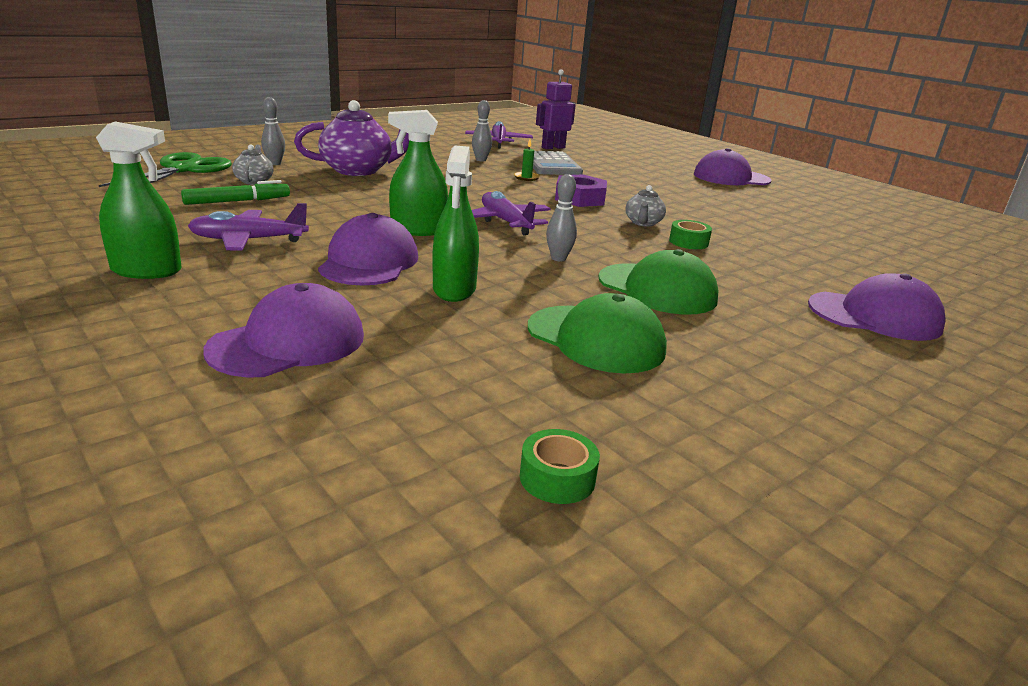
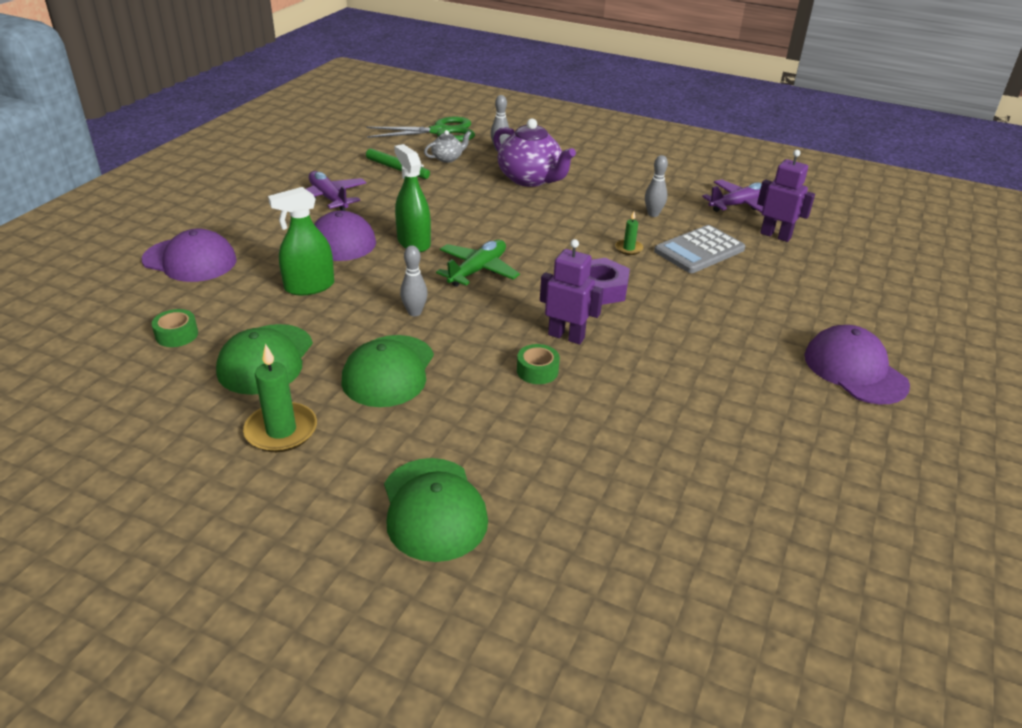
camera: 65 degrees right, 10 degrees up
(146, 270) = (254, 191): green spray bottle -> none
(506, 222) = (478, 270): purple plane -> green plane
(557, 478) = (79, 380): green tape -> green tape (177, 335)
(643, 223) = (566, 336): grey teapot -> purple robot
(742, 356) = (281, 430): none -> green candle
(874, 316) = (433, 509): purple cap -> green cap

